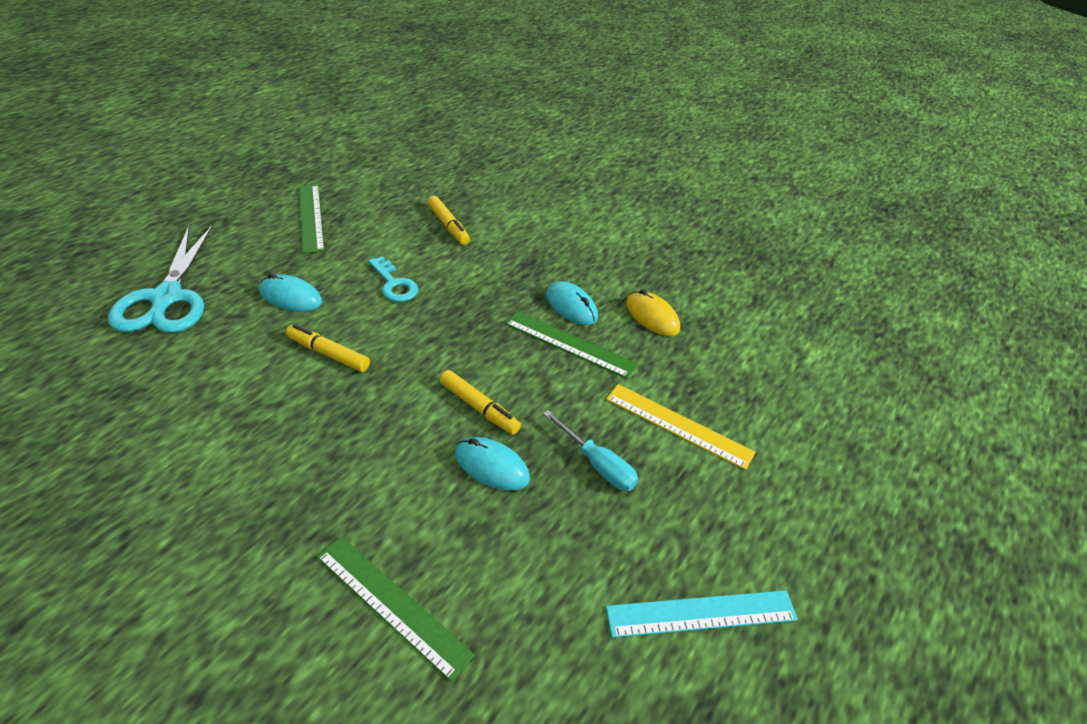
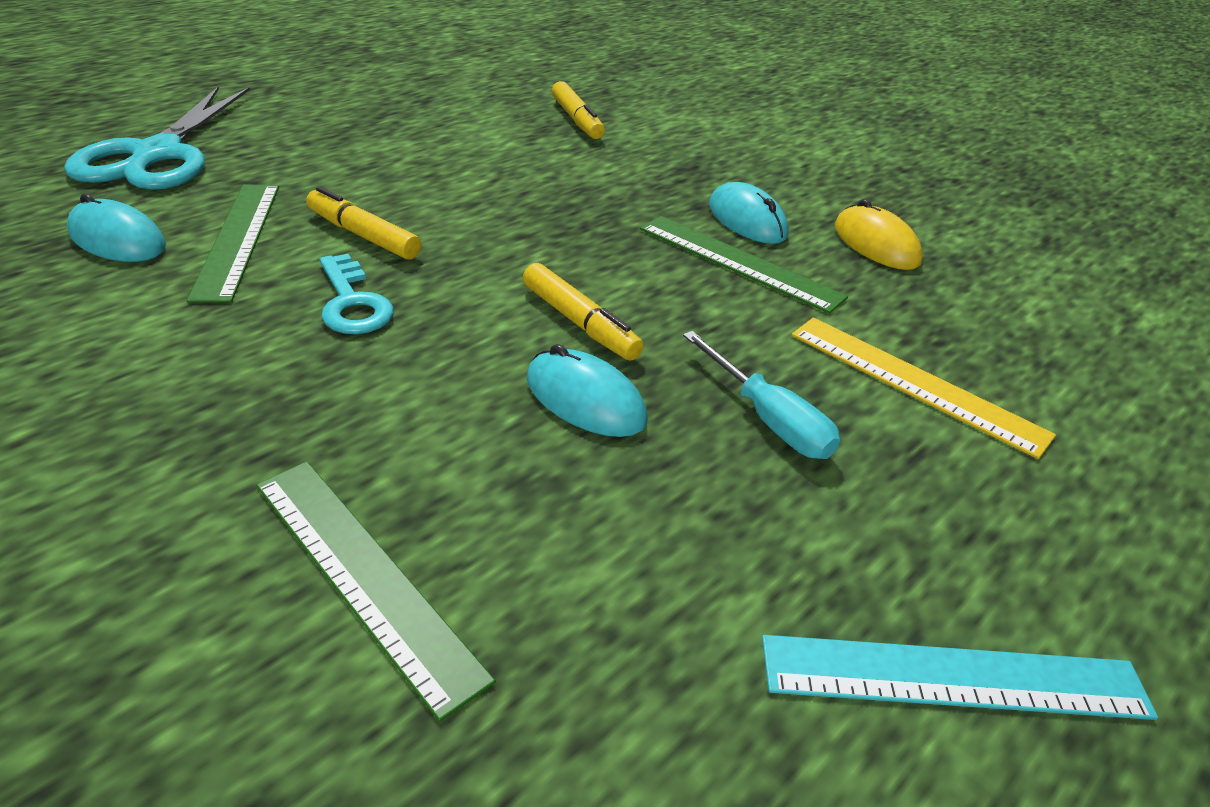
camera: 10 degrees right, 5 degrees down
(291, 297) = (330, 170): turquoise mouse -> turquoise mouse (117, 239)
(311, 217) = (386, 95): green ruler -> green ruler (238, 239)
(394, 284) = (483, 171): turquoise key -> turquoise key (352, 303)

